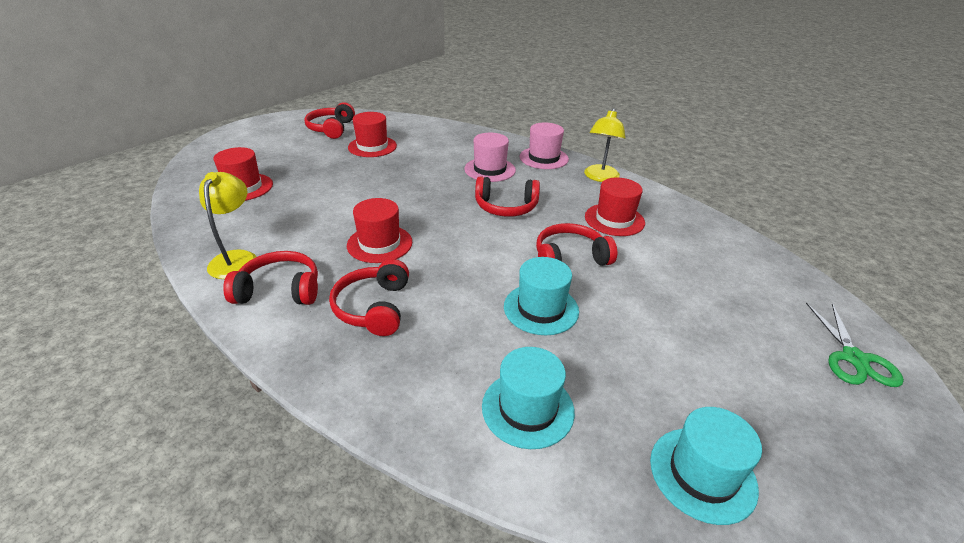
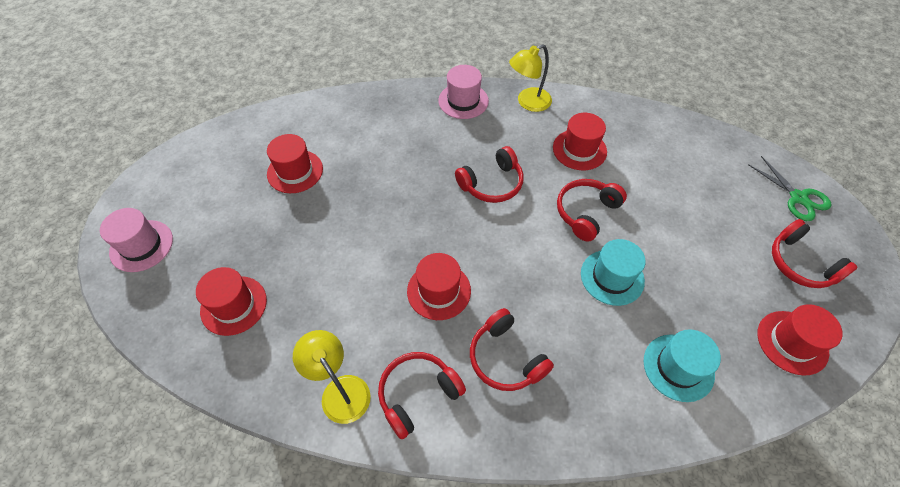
camera: 35 degrees left, 20 degrees up
(331, 129) = (220, 168): red headphones -> red headphones (800, 263)
(489, 169) = (434, 143): pink hat -> pink hat (141, 246)
(600, 177) = (528, 103): yellow lamp -> yellow lamp turned 75 degrees clockwise
(702, 474) = (792, 342): turquoise hat -> red hat

